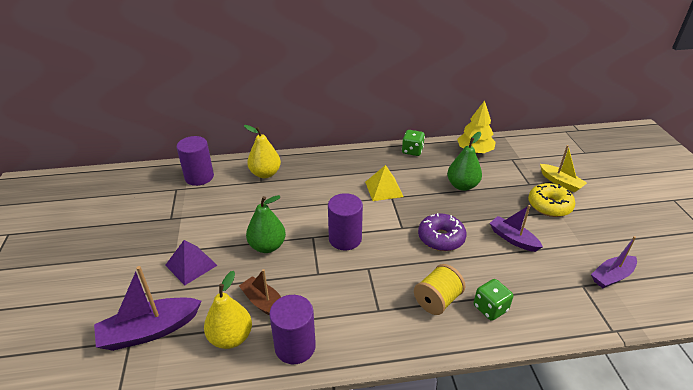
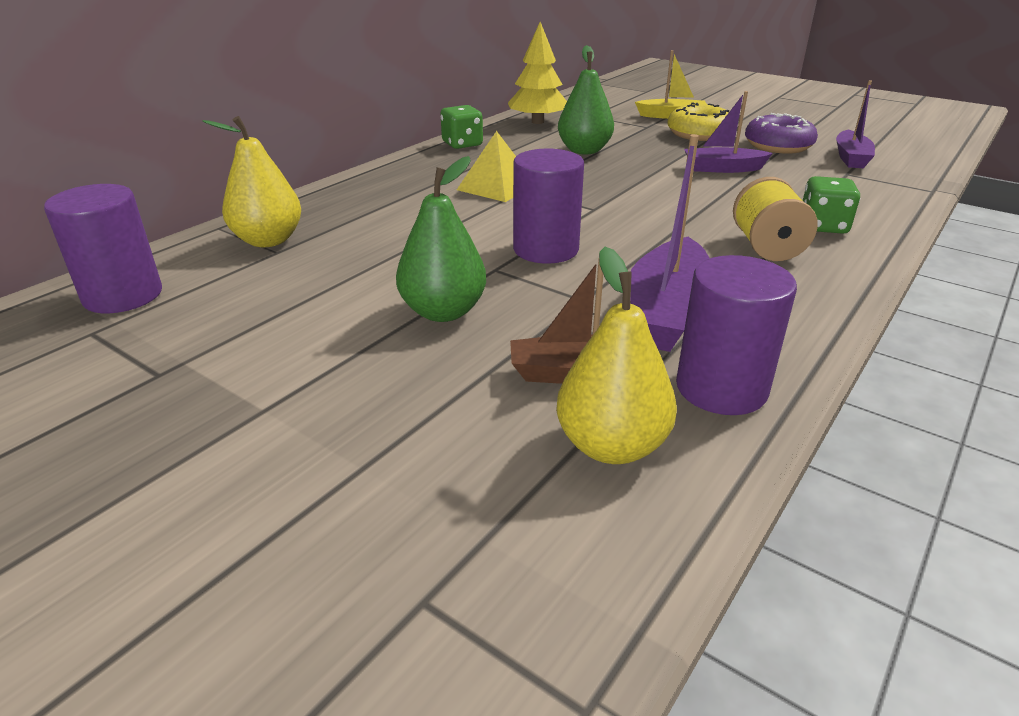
camera: 45 degrees left, 5 degrees down
(150, 331) = (440, 551): purple boat -> purple boat (666, 312)
(191, 265) = (340, 408): purple pyramid -> none
(441, 238) = (655, 198): purple donut -> purple donut (778, 146)

